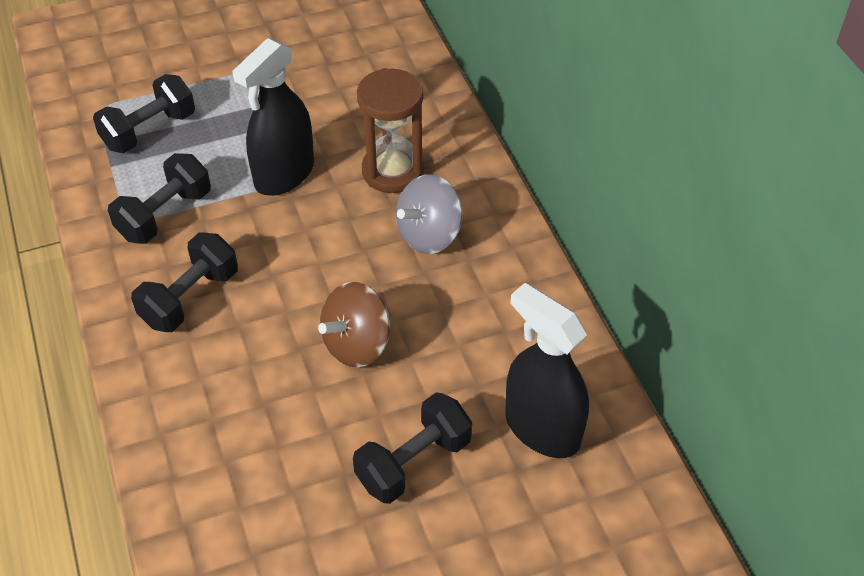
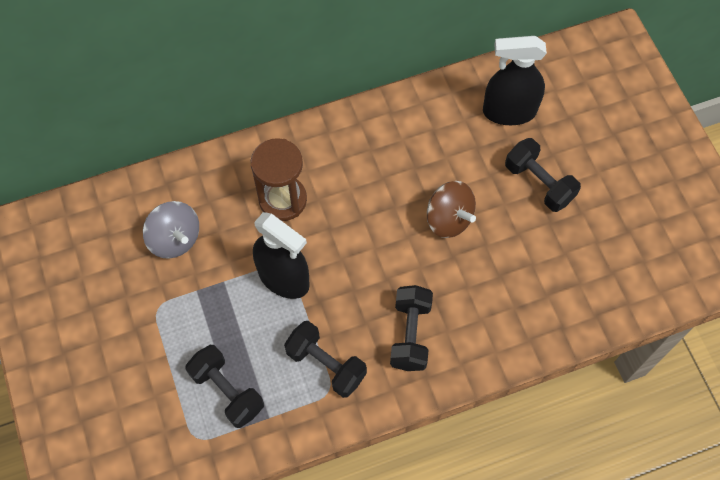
camera: 90 degrees left, 15 degrees up
(190, 298) = (410, 334): black dumbbell -> black dumbbell turned 60 degrees clockwise
(429, 235) = (348, 174): grey spinning top -> grey spinning top (175, 239)
(542, 428) = (509, 111): black spray bottle -> black spray bottle turned 45 degrees clockwise

